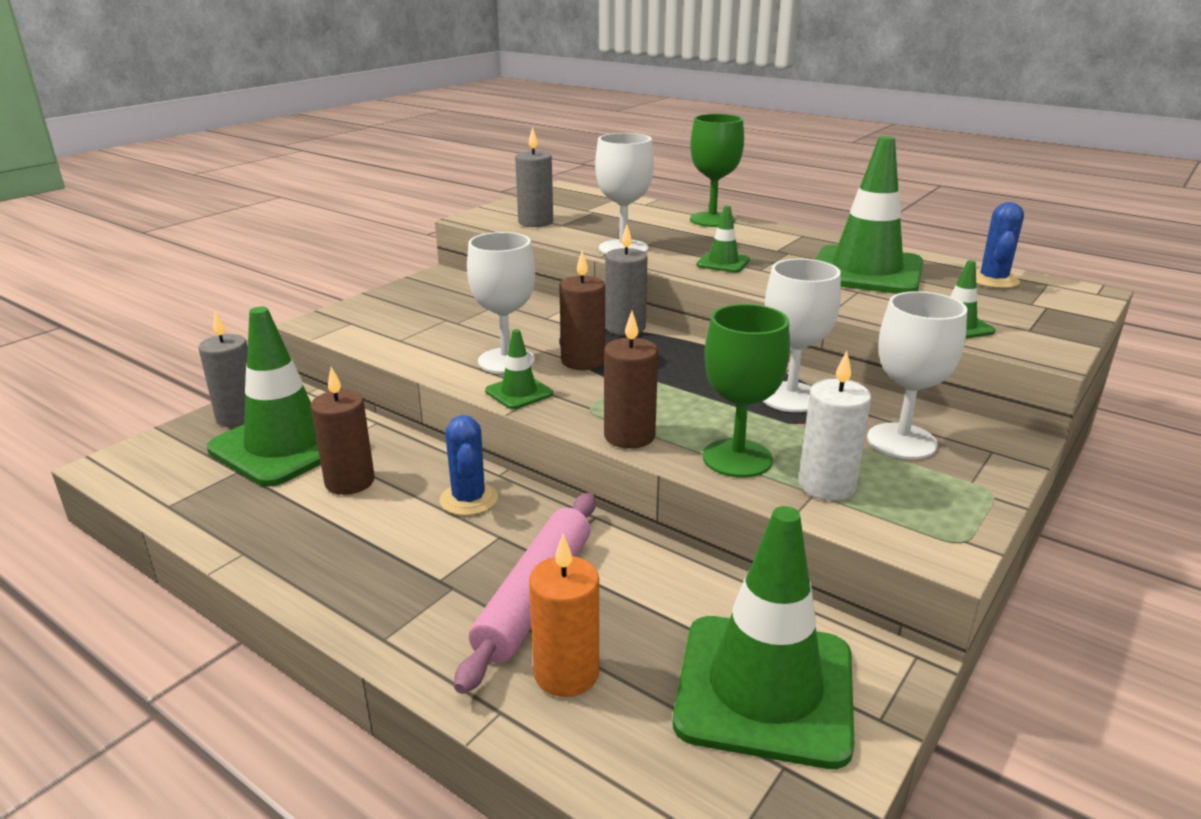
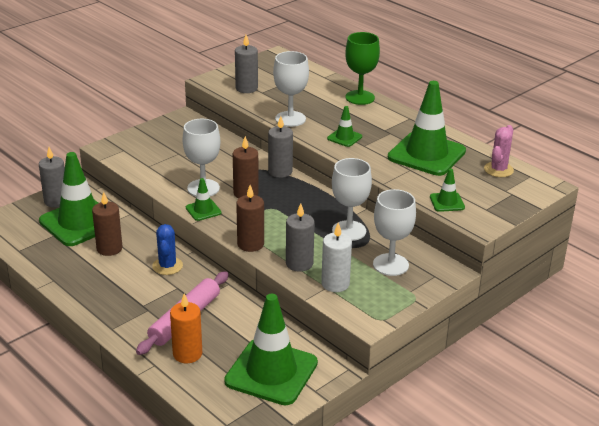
camera: 10 degrees right, 5 degrees up
(737, 458) = (299, 263): green goblet -> grey candle
(993, 280) = (498, 170): blue cactus -> pink cactus

